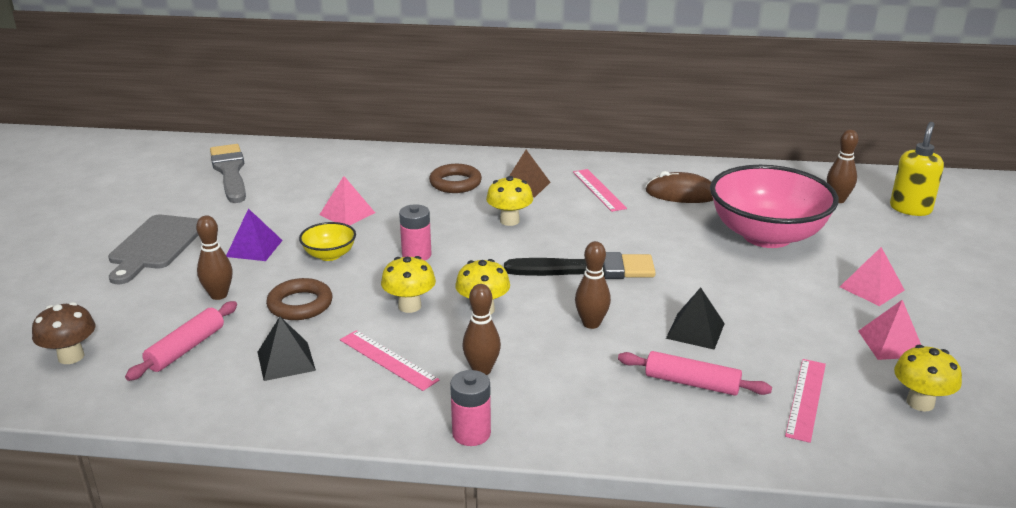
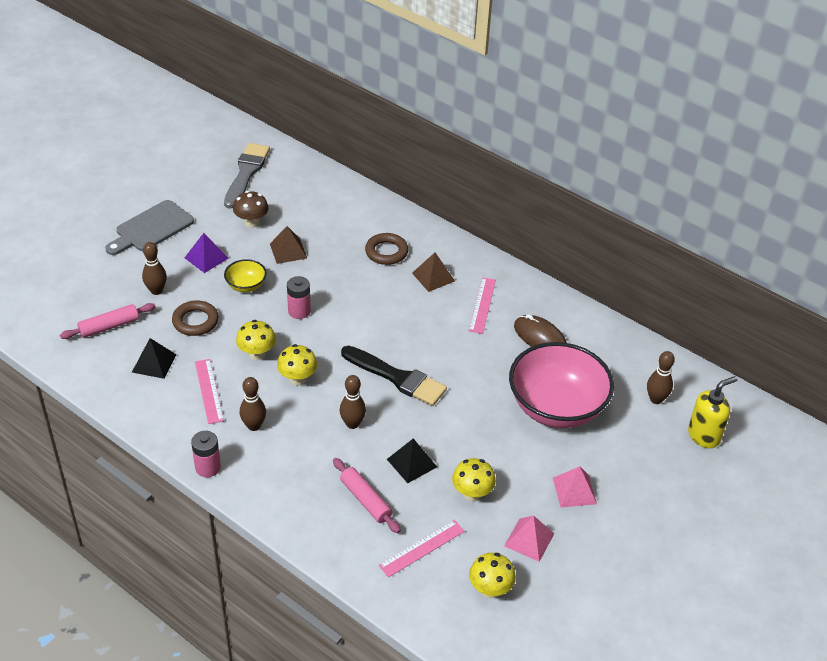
camera: 30 degrees right, 15 degrees up
(71, 356) = (48, 303): brown mushroom -> brown mushroom (251, 223)
(347, 213) = (288, 251): pink pyramid -> brown pyramid
(509, 221) = (388, 307): yellow mushroom -> yellow mushroom (472, 494)

